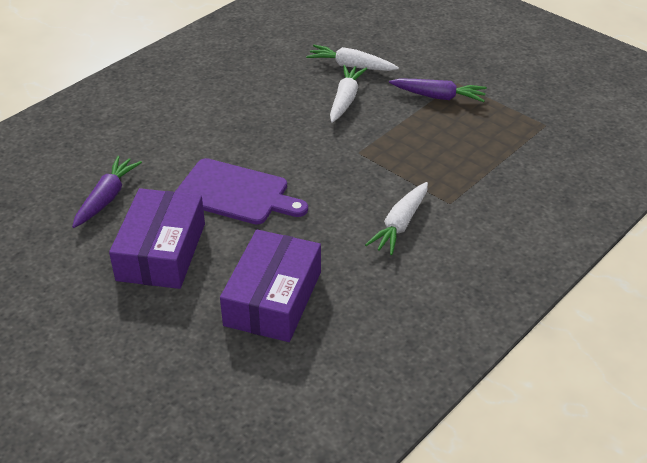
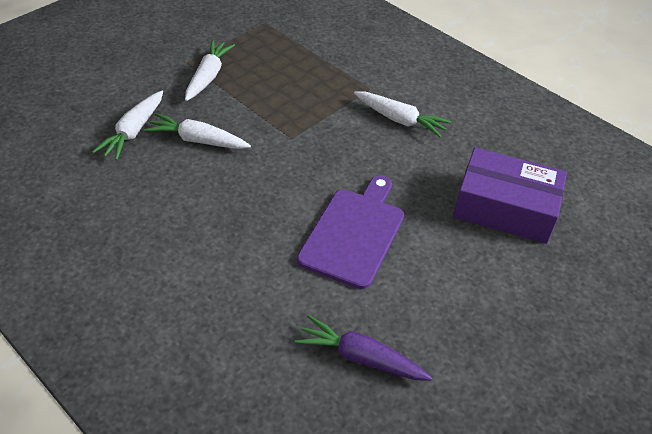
camera: 90 degrees left, 5 degrees up
(161, 251) = (450, 296): purple box -> none
(438, 97) = (208, 76): purple carrot -> white carrot

